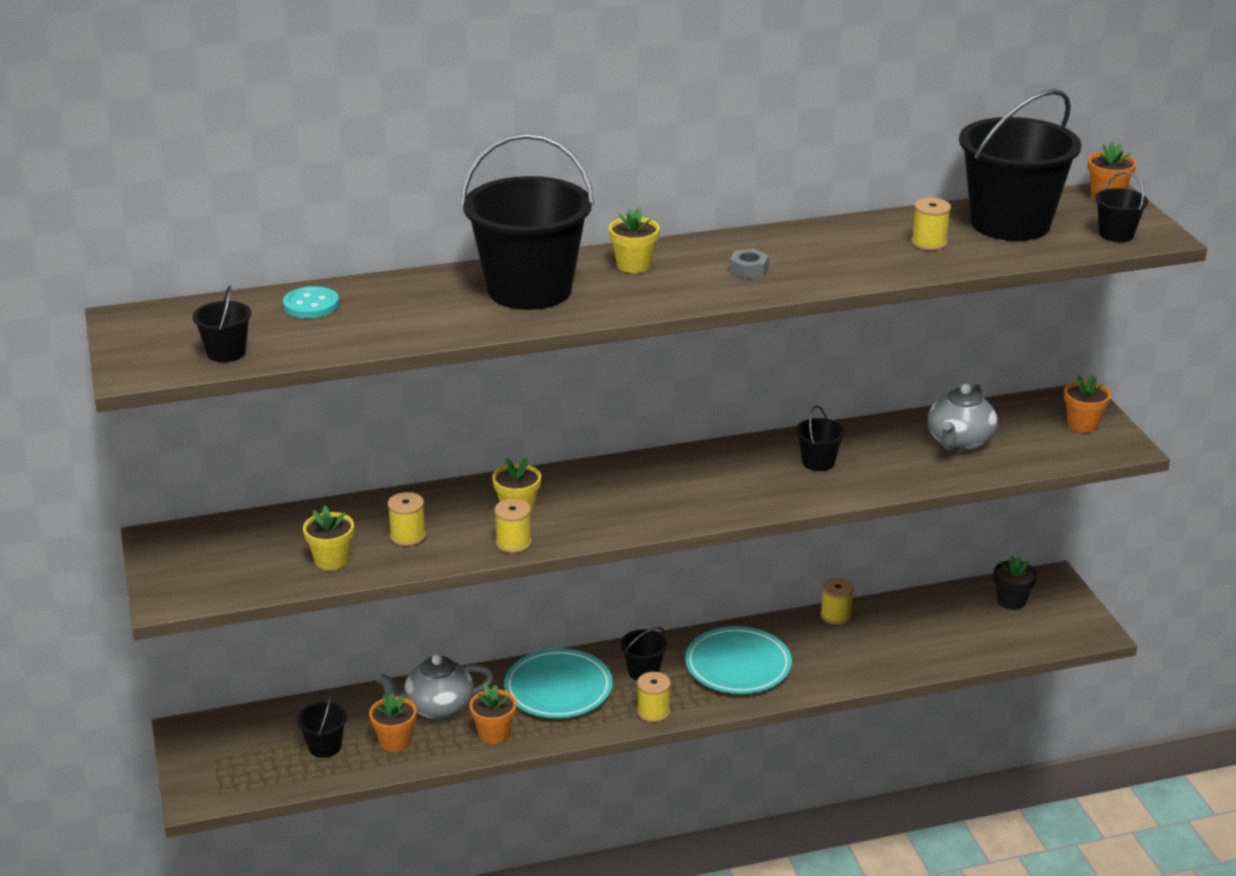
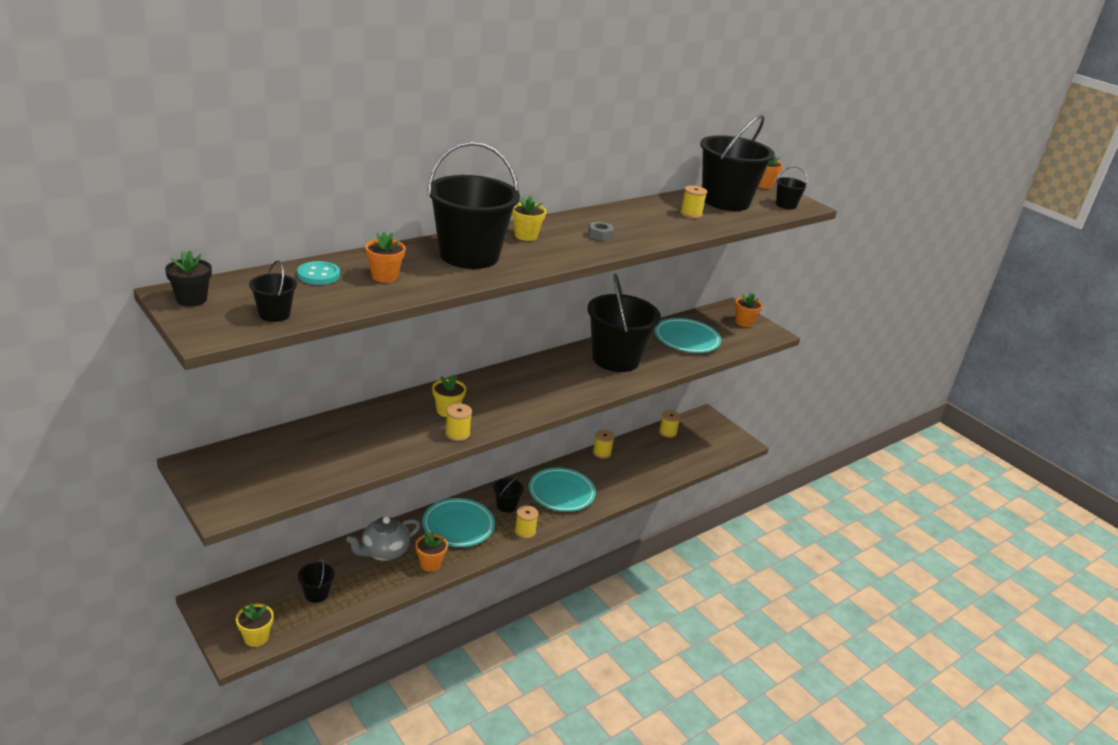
camera: 25 degrees left, 0 degrees up
(331, 560) = (335, 463): yellow flower pot -> yellow flower pot (256, 637)
(395, 741) = (365, 581): orange flower pot -> orange flower pot (384, 276)
(408, 536) = (382, 438): yellow spool -> yellow spool (667, 432)
(818, 462) = (615, 359): black bucket -> black bucket, size x2.32
(959, 442) = (686, 339): grey teapot -> turquoise plate
(1011, 601) = (692, 431): black flower pot -> black flower pot (191, 299)

